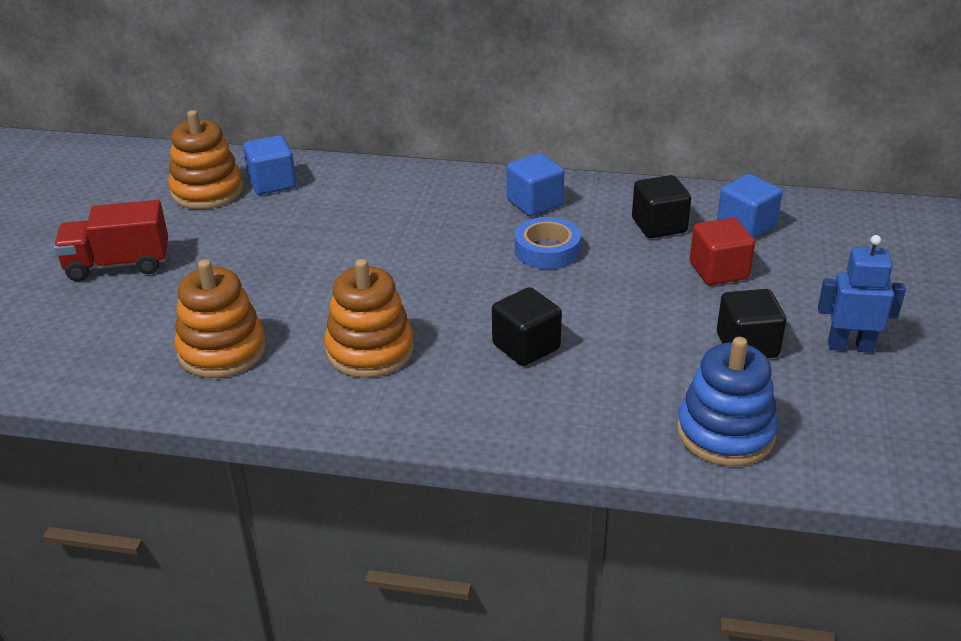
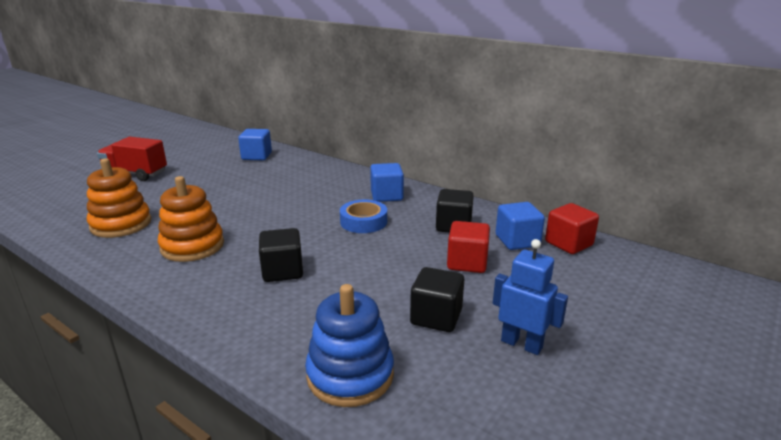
camera: 25 degrees right, 10 degrees down
(207, 191) = (221, 153): orange stacking toy -> none
(801, 214) = (568, 243): none -> red cube

